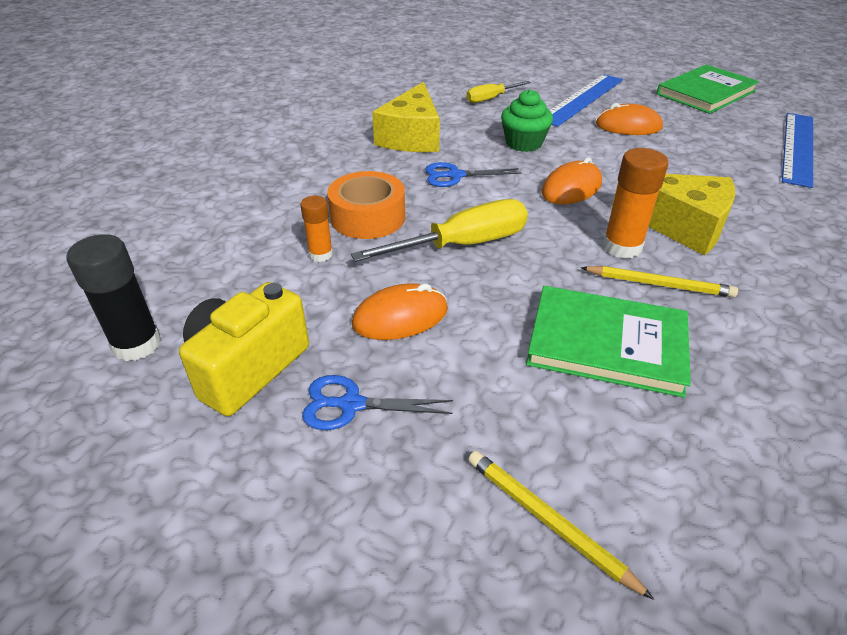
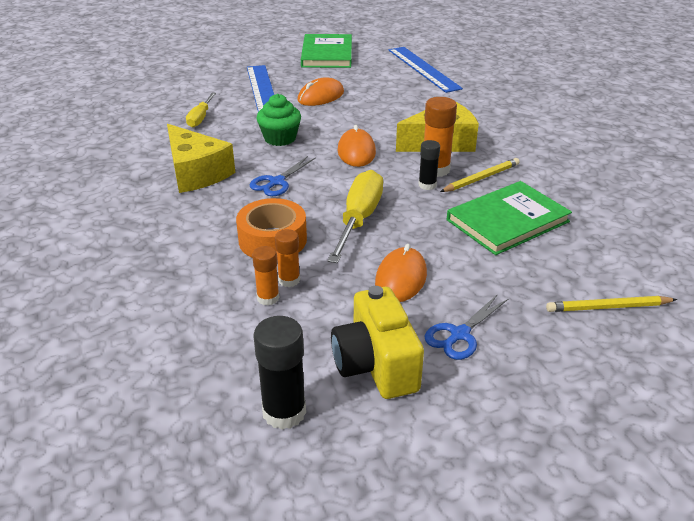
camera: 50 degrees left, 5 degrees down
(283, 256) = (268, 298): none -> orange glue stick
(584, 255) = (427, 185): none -> black glue stick

